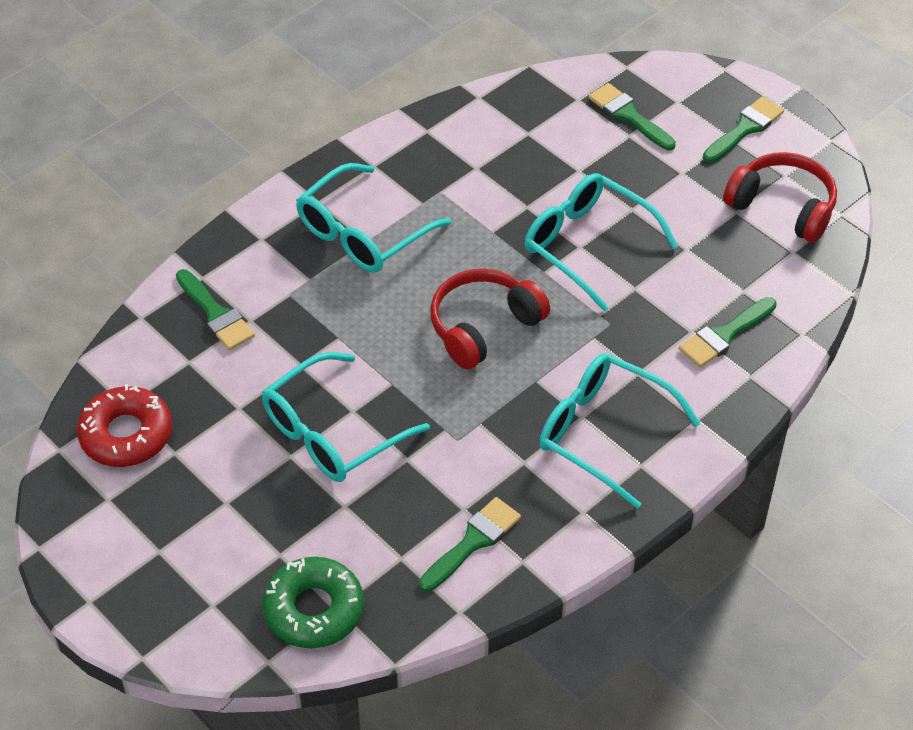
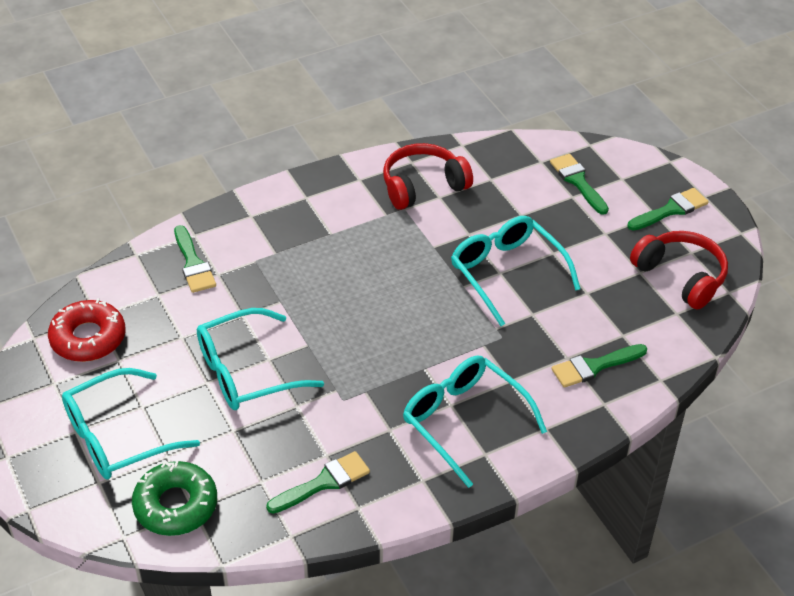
camera: 15 degrees right, 5 degrees down
(362, 233) = (331, 227): turquoise glasses -> turquoise glasses (117, 436)
(483, 326) = (398, 317): red headphones -> red headphones (423, 186)

